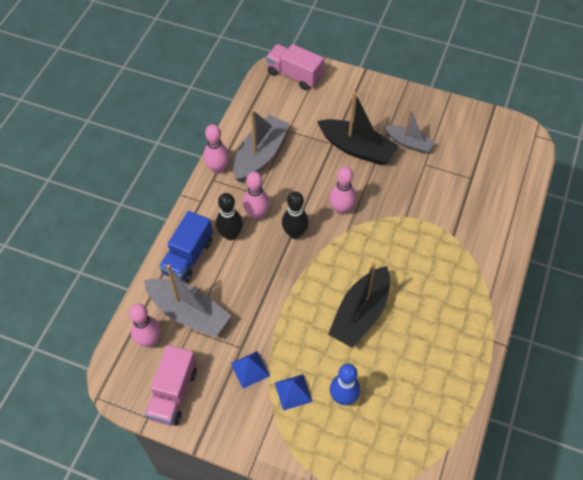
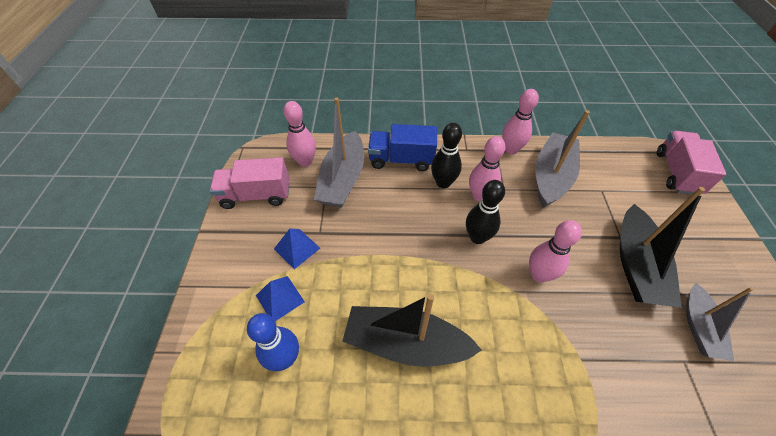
camera: 70 degrees right, 5 degrees down
(260, 155) = (551, 176): grey boat -> grey boat turned 75 degrees counterclockwise

